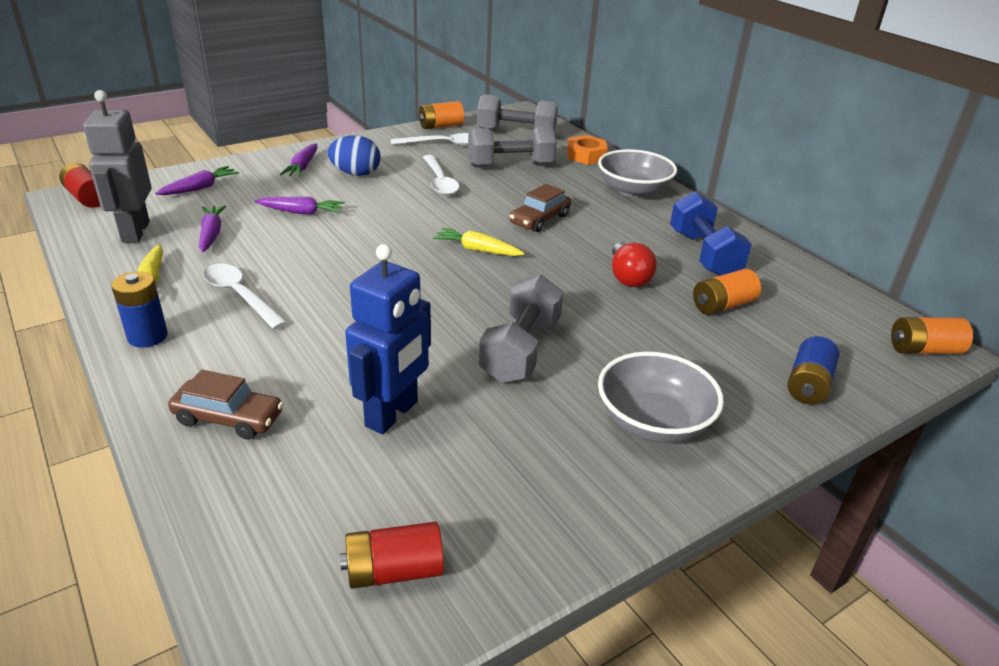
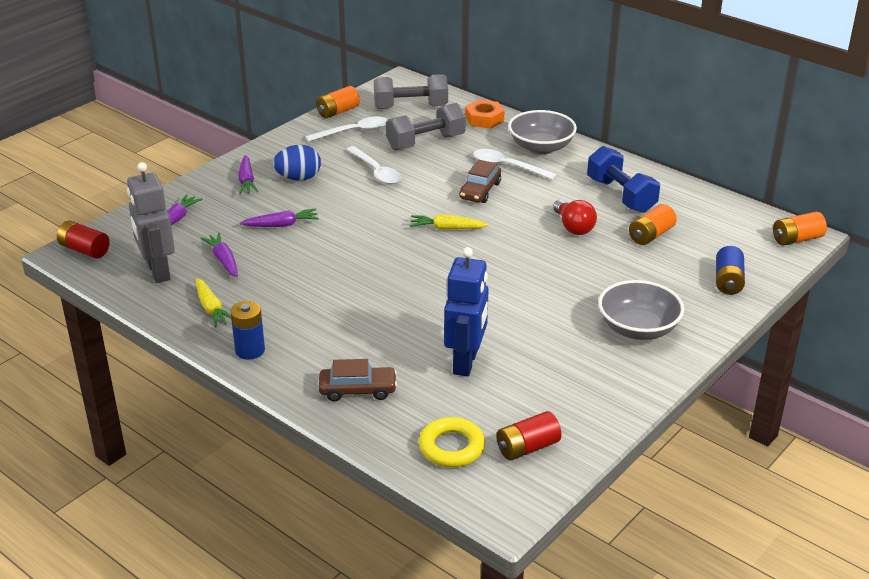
camera: 15 degrees left, 0 degrees up
(240, 296) = (292, 305): white spoon -> white spoon (508, 166)
(286, 539) = (452, 447): none -> yellow ring
(521, 350) = (526, 300): grey dumbbell -> none

